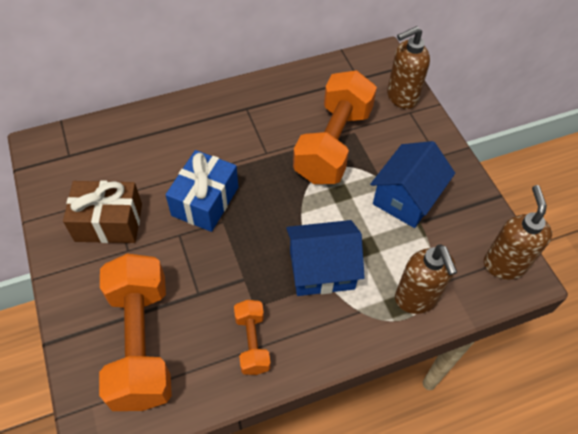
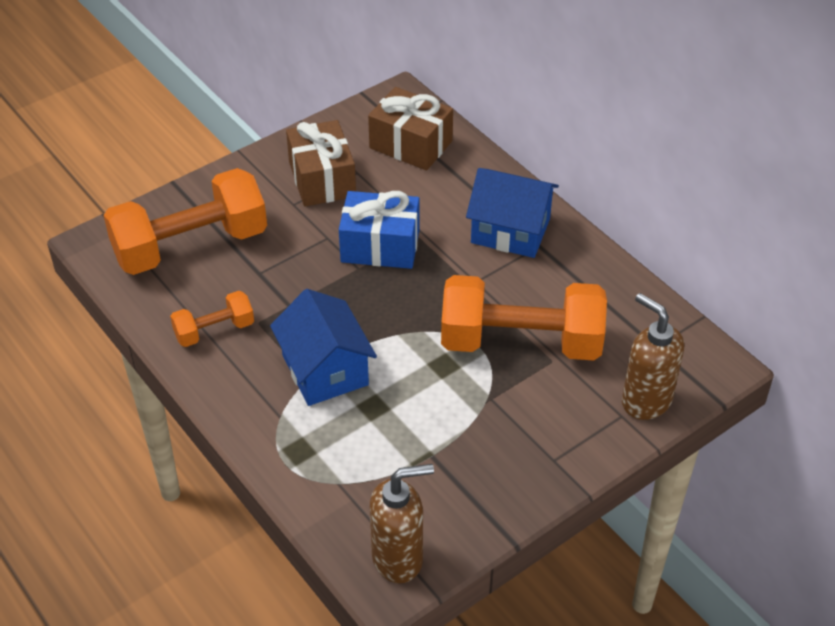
camera: 75 degrees right, 10 degrees down
(101, 152) = (411, 144): none -> brown gift
(406, 198) = (465, 435): blue house -> blue house (510, 231)
(416, 298) = (314, 469): brown soap dispenser -> none

